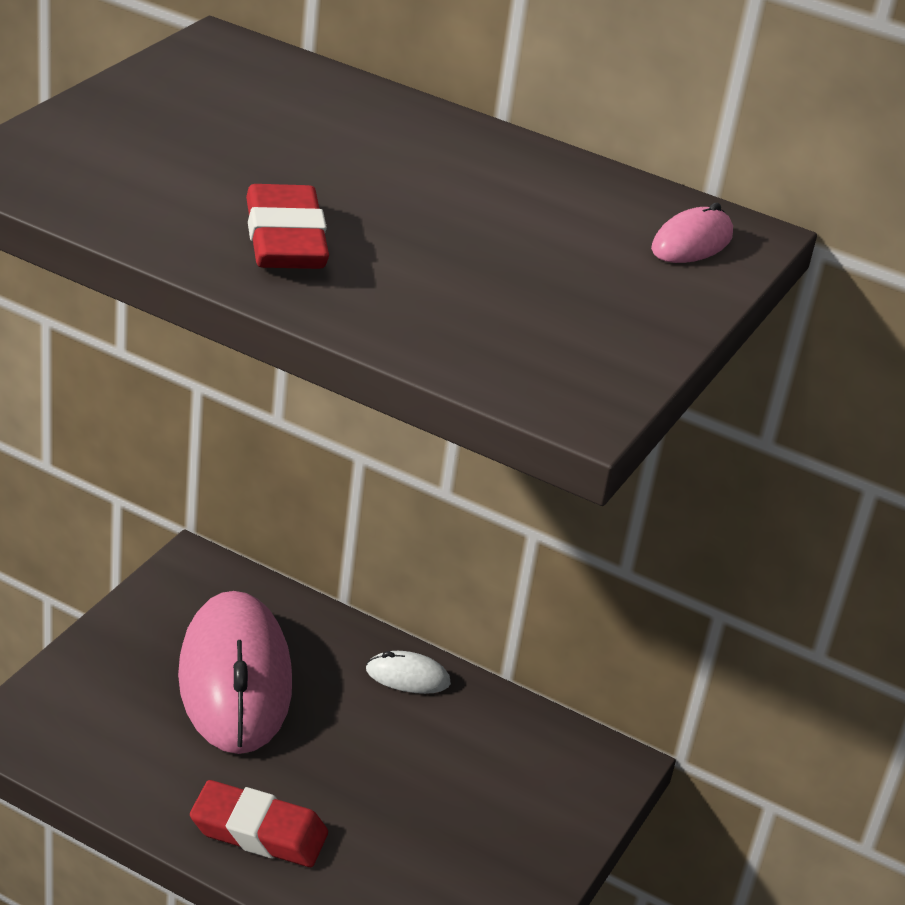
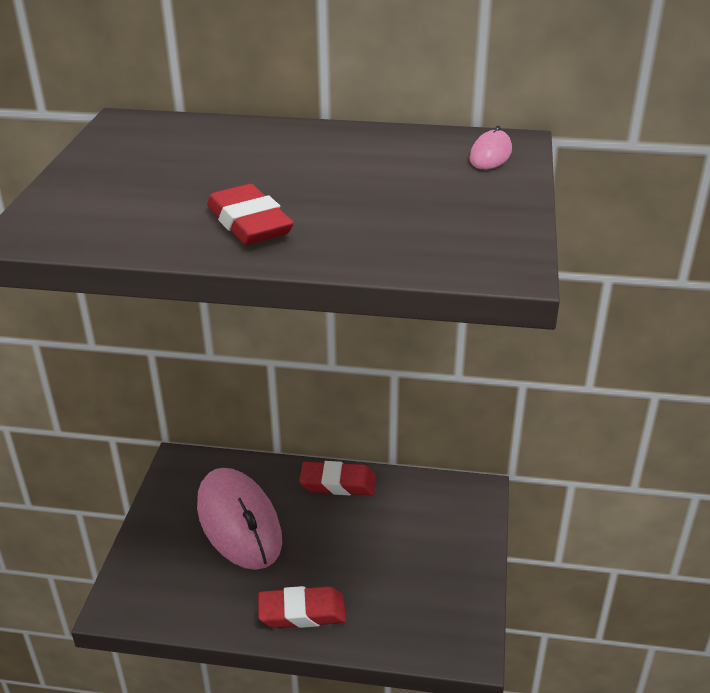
camera: 15 degrees left, 0 degrees up
(407, 677) = (338, 483): white mouse -> red eraser

